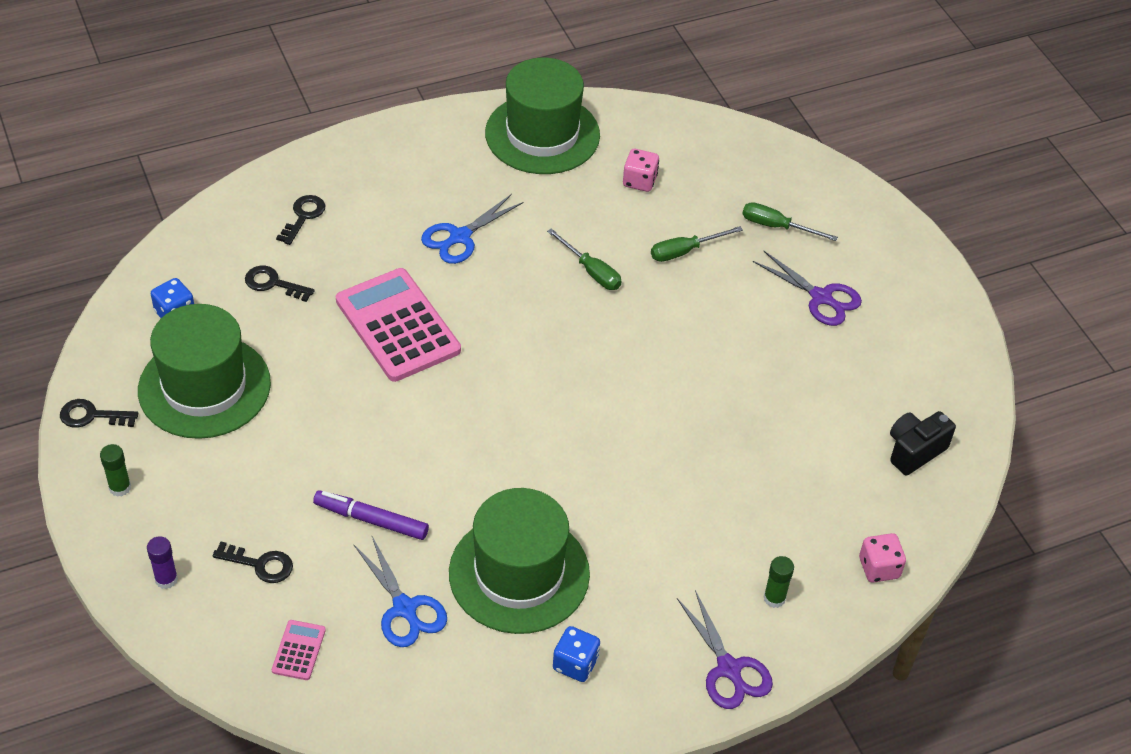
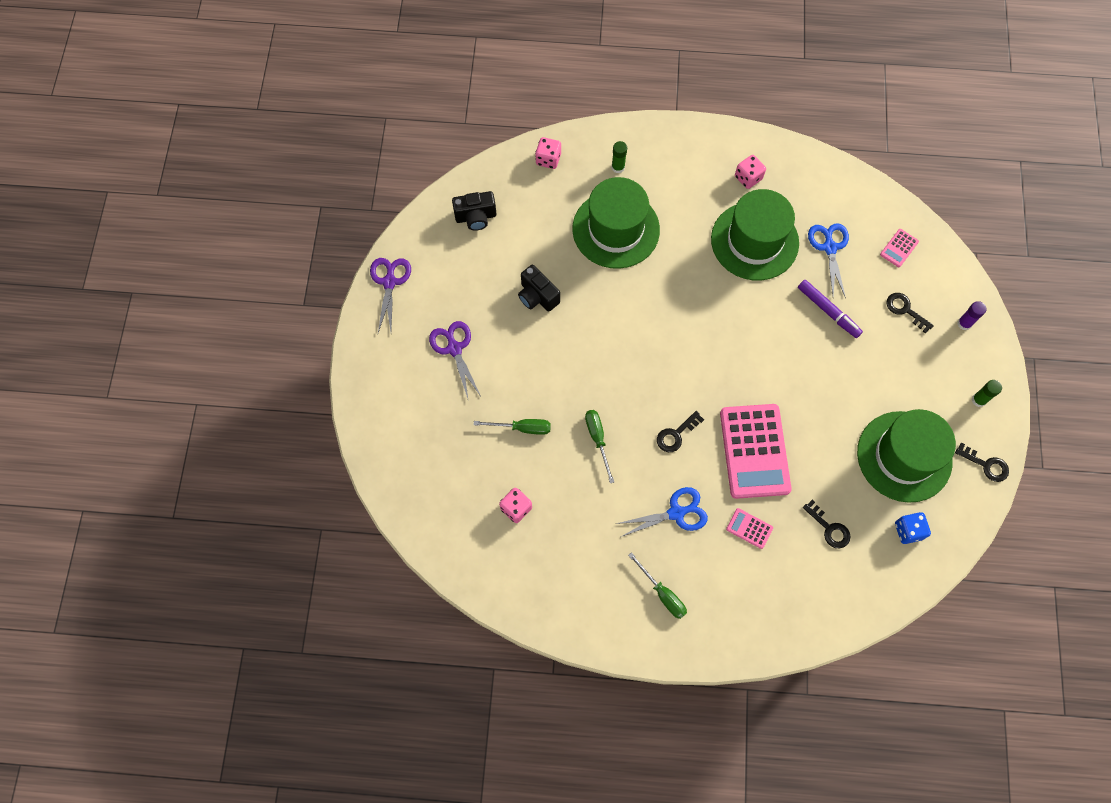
camera: 150 degrees left, 20 degrees up
(303, 216) = (785, 586): black key -> black key (676, 434)
(368, 252) = (749, 528): none -> pink calculator
(542, 134) = (563, 592): green hat -> green hat (616, 229)
(575, 664) = (748, 178): blue dice -> pink dice
(728, 669) = (666, 141): purple scissors -> purple scissors (389, 282)
(765, 389) = (537, 296): none -> black camera
(777, 227) = (443, 421): green screwdriver -> green screwdriver (662, 593)

